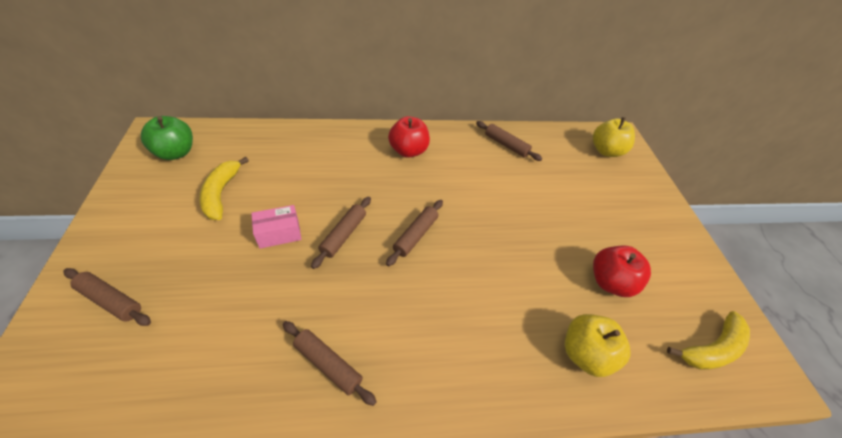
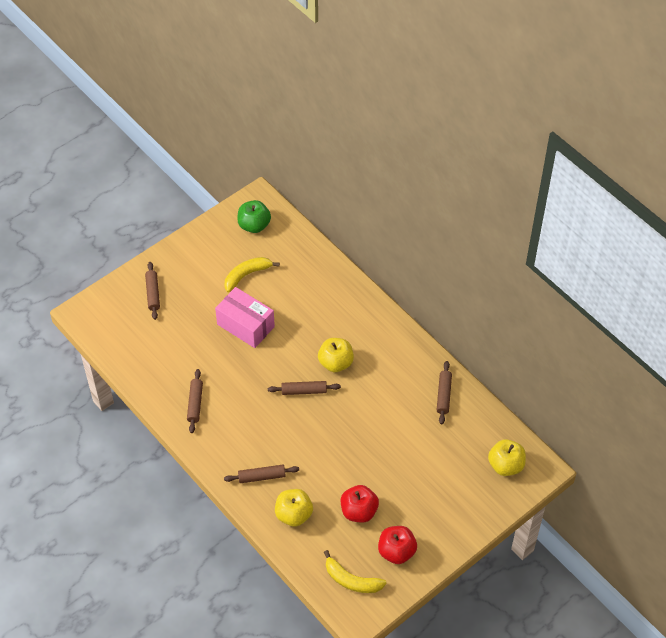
camera: 60 degrees right, 5 degrees up
(279, 234) = (245, 325): pink box -> pink box, size x1.72
(343, 235) = (272, 355): brown rolling pin -> brown rolling pin (261, 477)
(405, 191) = (336, 363): none -> yellow apple
(408, 151) = (376, 340): red apple -> red apple (396, 551)

